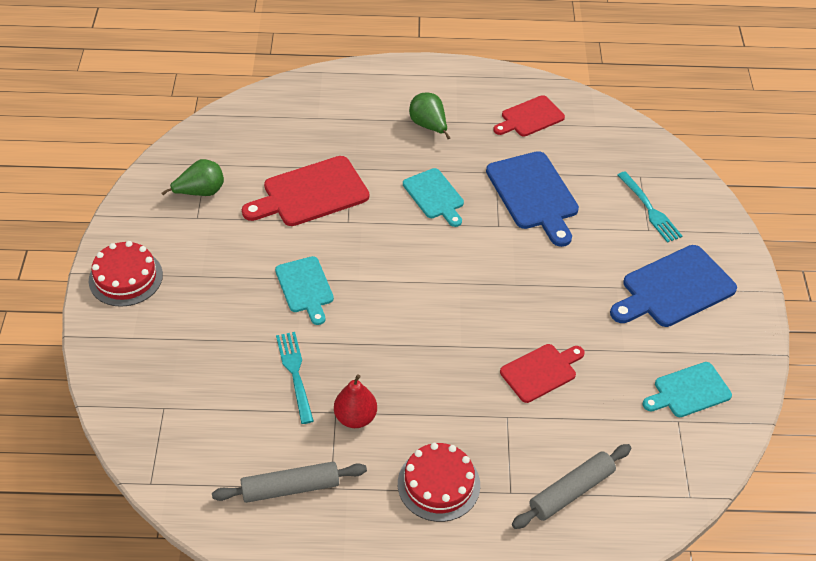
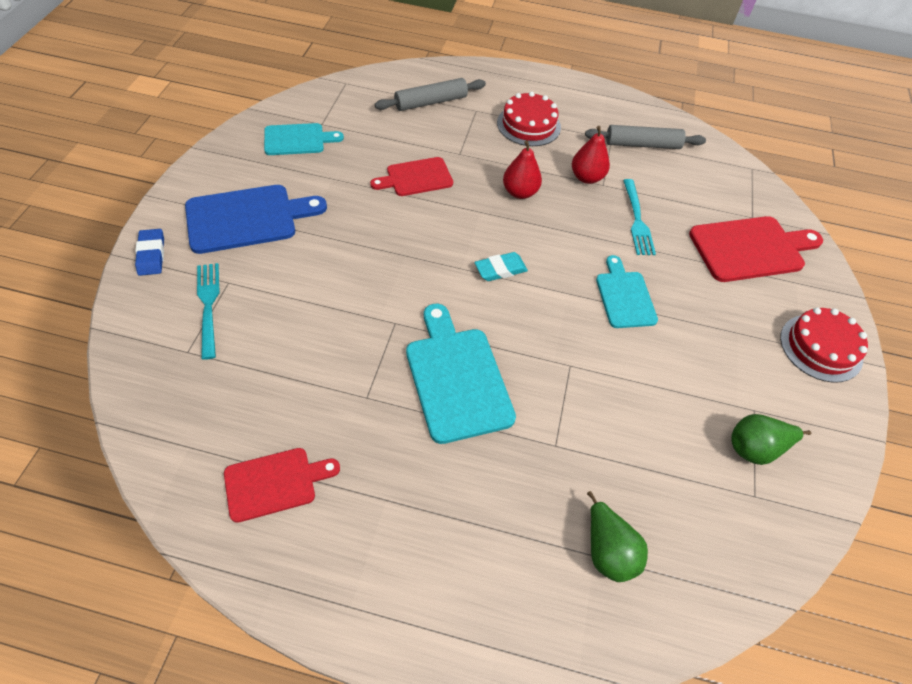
camera: 170 degrees left, 5 degrees up
(311, 193) = (612, 416): red cutting board -> red cutting board (751, 248)
(424, 289) = (500, 269): none -> turquoise eraser
(426, 379) = (520, 192): none -> red pear
(428, 126) = (430, 499): green pear -> green pear (608, 551)
(434, 196) = (456, 378): turquoise cutting board -> turquoise cutting board, size x1.58
(534, 194) = (334, 354): blue cutting board -> none
(726, 238) = (151, 255): none -> blue eraser

